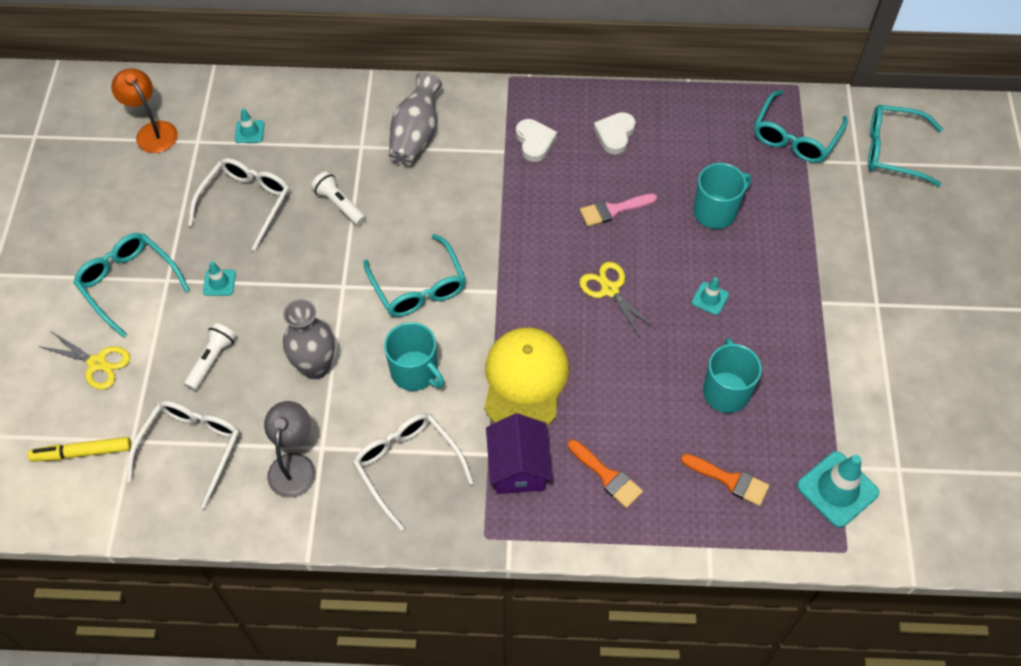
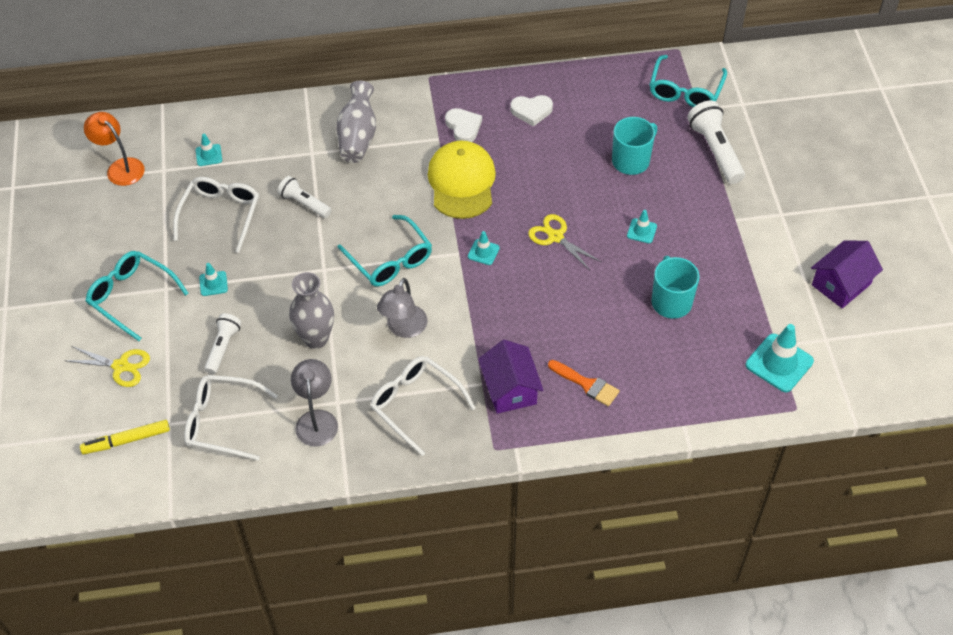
camera: 10 degrees left, 5 degrees down
(191, 449) = (223, 422): white glasses -> white glasses turned 90 degrees counterclockwise
(415, 372) = (404, 329): turquoise mug -> grey lamp
(524, 295) = (483, 252): none -> turquoise traffic cone
(525, 381) = (500, 321): yellow cap -> yellow cap (462, 182)
(613, 210) = (544, 172): pink brush -> none
(615, 134) = (531, 111): white heart -> white heart turned 105 degrees counterclockwise
(730, 480) = (689, 371): orange brush -> none
(815, 214) = (715, 151): none -> white flashlight
(893, 151) = (770, 90): turquoise glasses -> none
(930, 403) = (841, 284): none -> purple house

